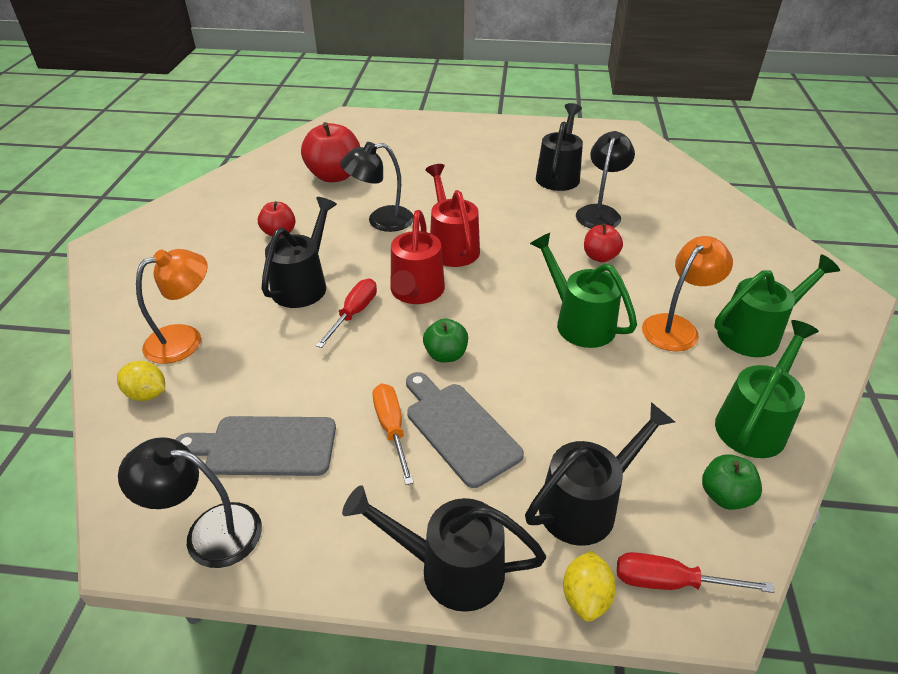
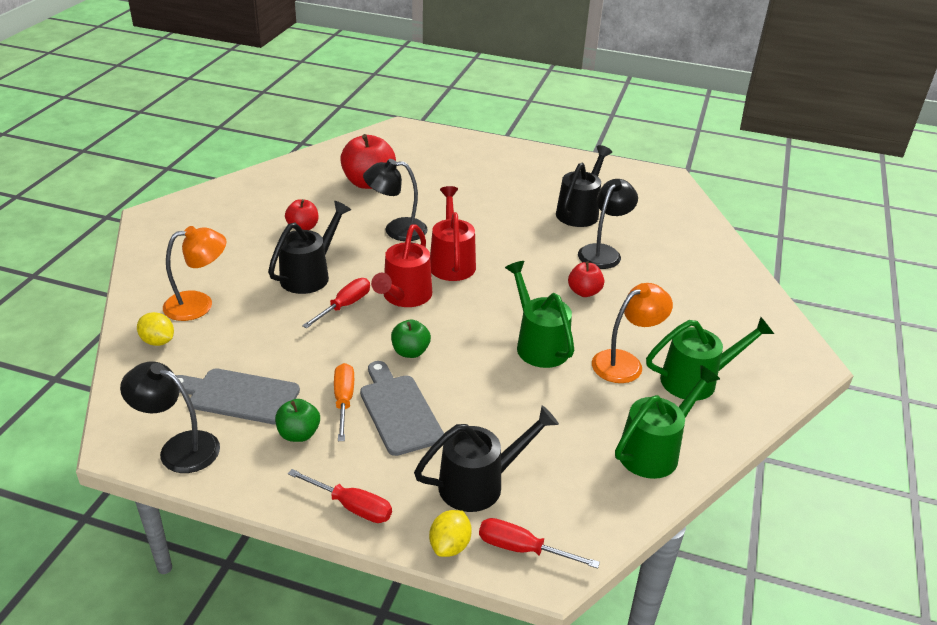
camera: 10 degrees right, 5 degrees down
(449, 568) = (351, 506): black watering can -> red screwdriver
(725, 496) = (599, 499): green apple -> green apple (299, 434)

